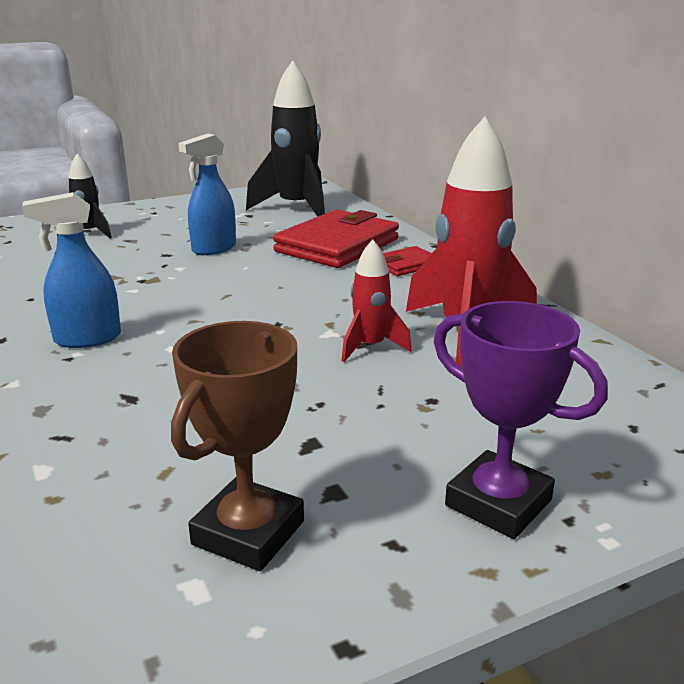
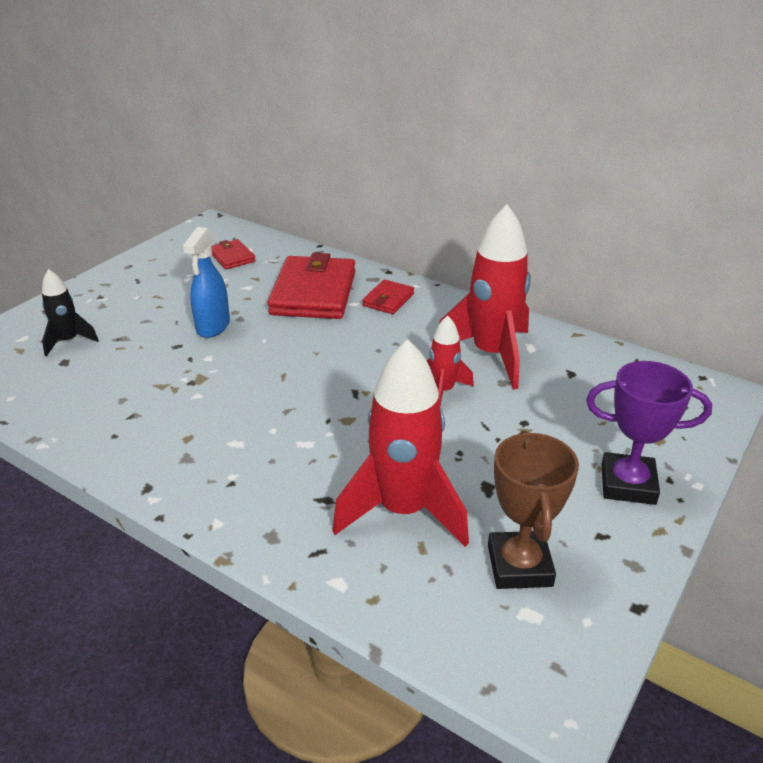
camera: 30 degrees left, 10 degrees up
(87, 339) = (223, 459): blue spray bottle -> none
(190, 433) = (403, 511): none -> red rocket
(296, 209) = (232, 257): black rocket -> red wallet

